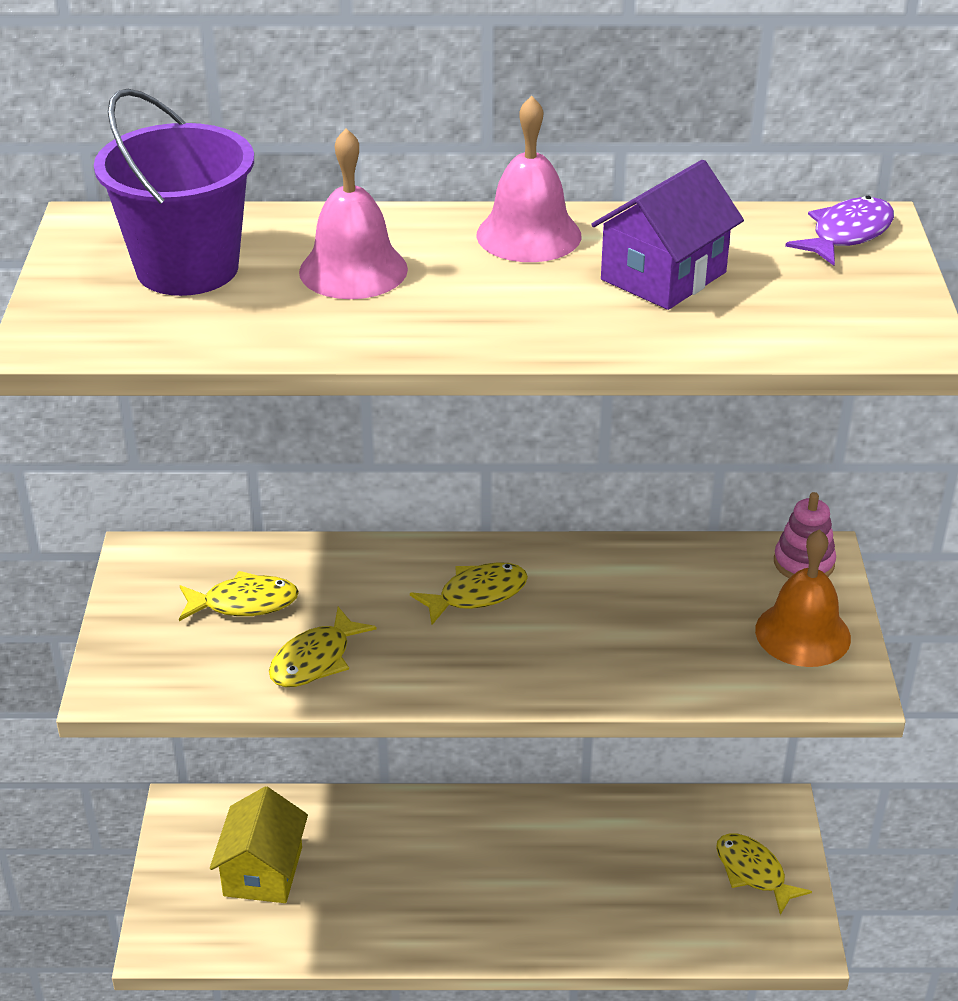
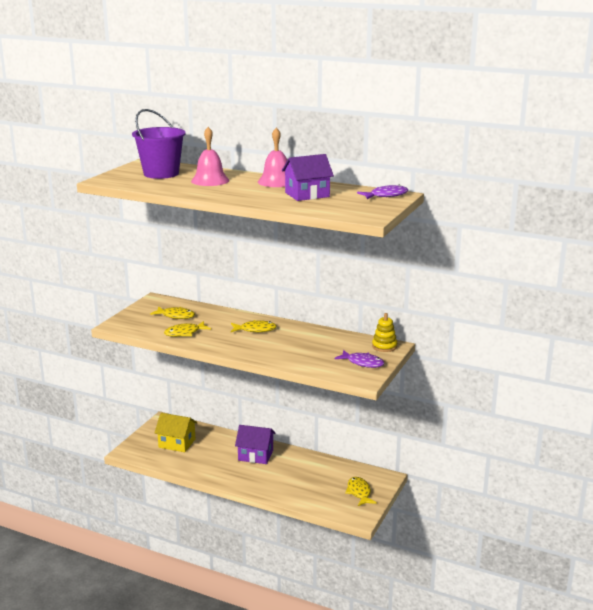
camera: 25 degrees right, 15 degrees down
(263, 871) = (177, 443): yellow house -> yellow house turned 75 degrees clockwise
(467, 843) = (255, 455): none -> purple house
(802, 634) = (362, 363): orange bell -> purple fish
(803, 563) = (384, 346): pink stacking toy -> yellow stacking toy

